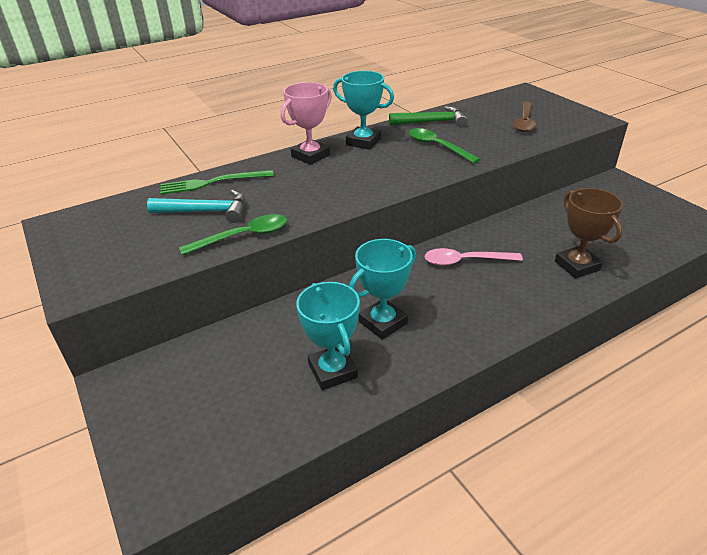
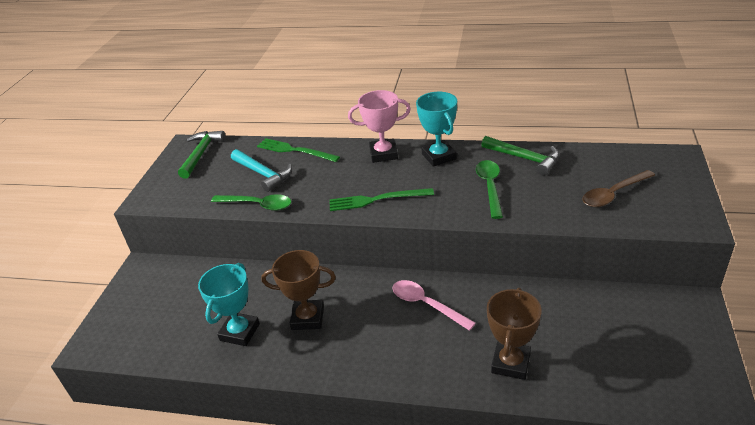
camera: 45 degrees right, 0 degrees up
(93, 224) = (201, 154): none -> green hammer
(360, 187) = (377, 200): none -> green fork
(383, 322) = (307, 318): turquoise trophy -> brown trophy

